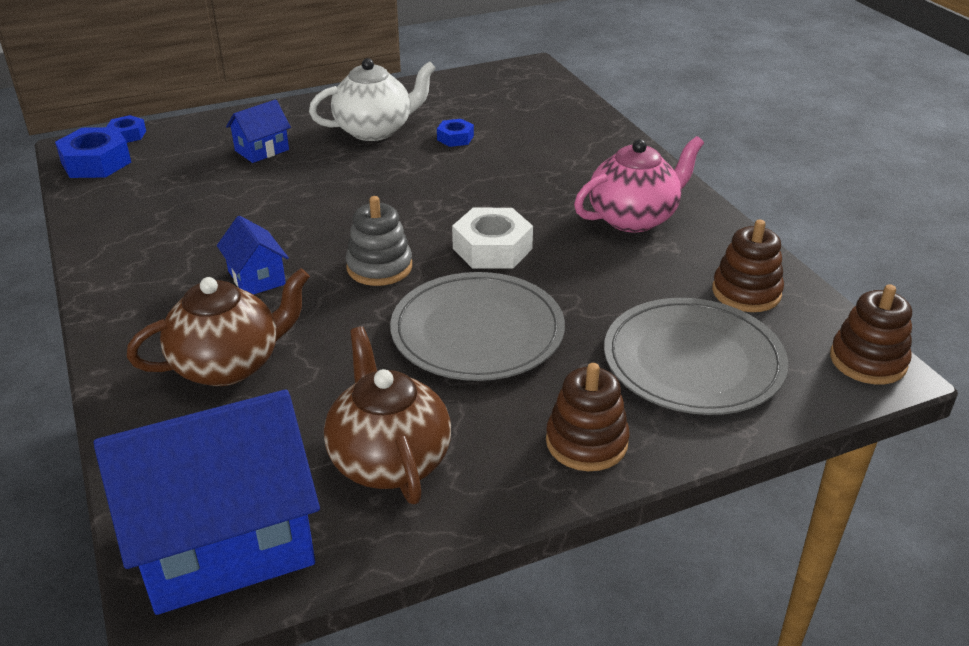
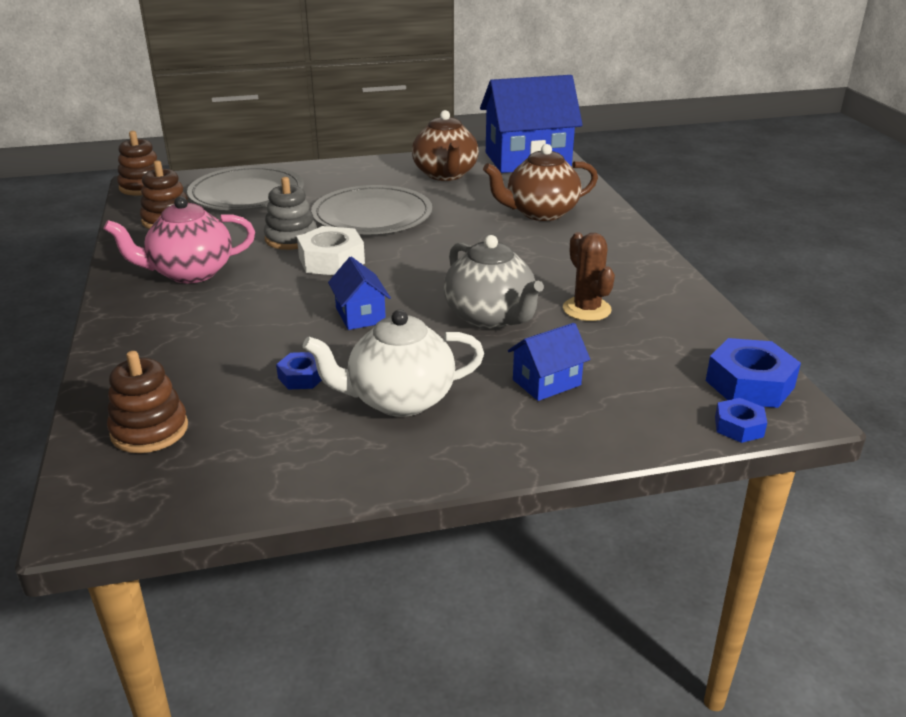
camera: 170 degrees left, 5 degrees down
(209, 215) = (586, 309): none -> brown cactus
(256, 278) = (530, 256): blue house -> blue house (360, 315)
(306, 198) = (490, 317): none -> grey teapot
(379, 267) = (430, 255): grey stacking toy -> grey stacking toy (291, 239)
(586, 442) = (338, 173): brown stacking toy -> brown stacking toy (149, 430)

